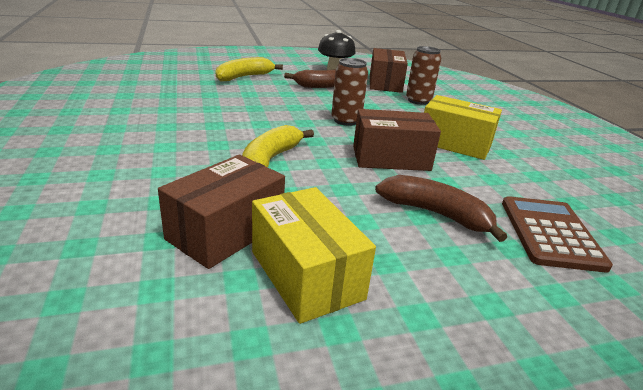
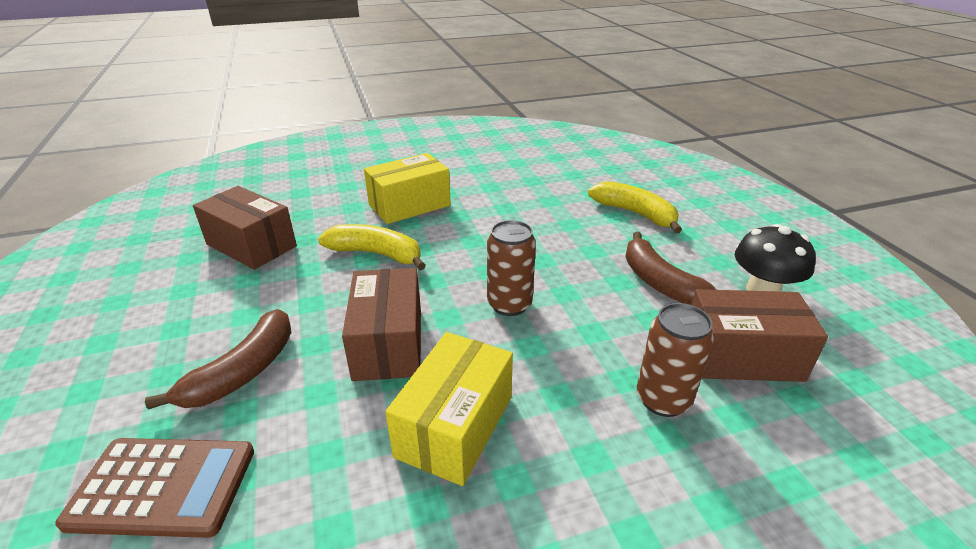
camera: 90 degrees right, 5 degrees up
(306, 274) = (180, 285): yellow box -> yellow box (409, 205)

